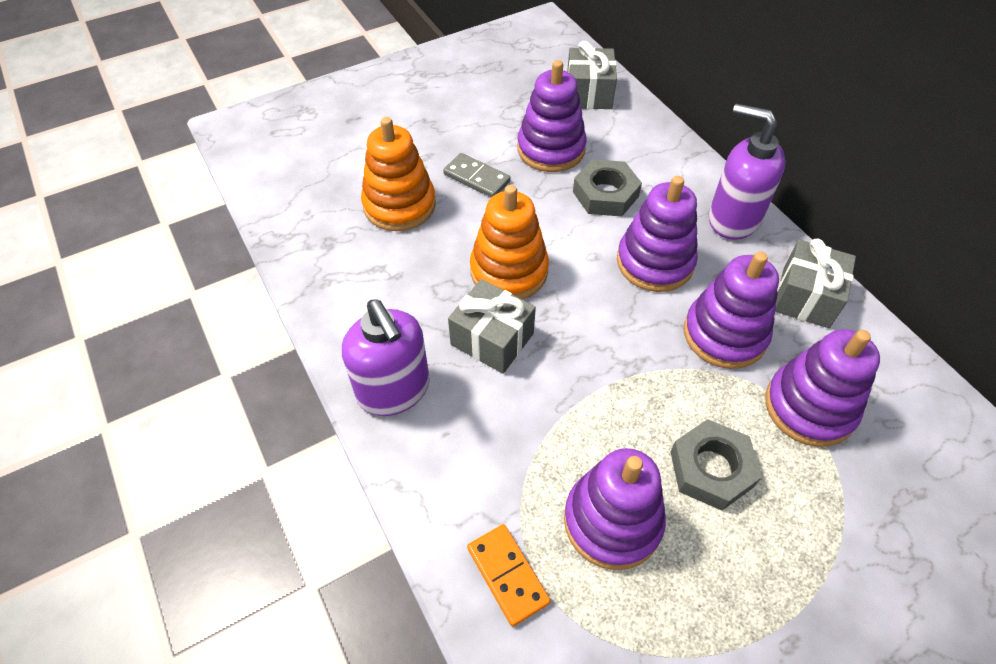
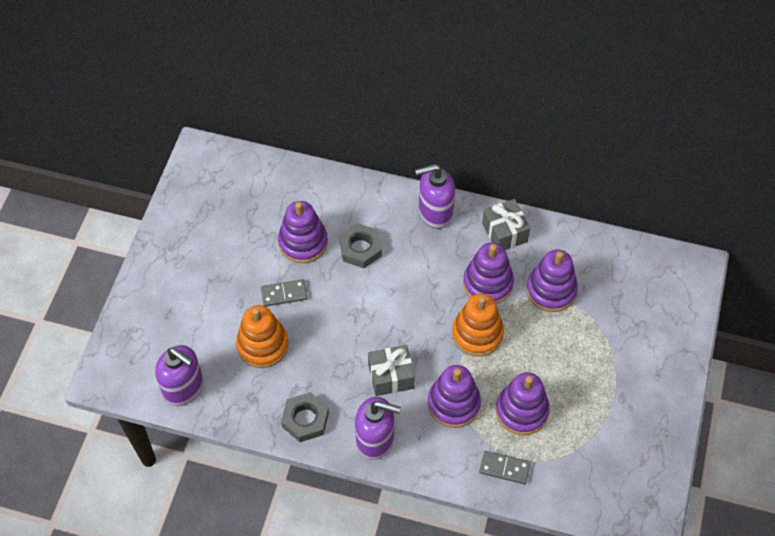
camera: 45 degrees left, 5 degrees up
(283, 185) = (184, 388): none -> purple soap dispenser
(507, 575) = (504, 468): orange domino -> grey domino
(509, 271) = (360, 334): orange stacking toy -> orange stacking toy (477, 334)
(588, 93) = (283, 186): grey gift -> none
(655, 262) = (422, 270): purple stacking toy -> purple stacking toy (453, 403)
(711, 469) = (538, 354): grey nut -> grey nut (305, 420)

